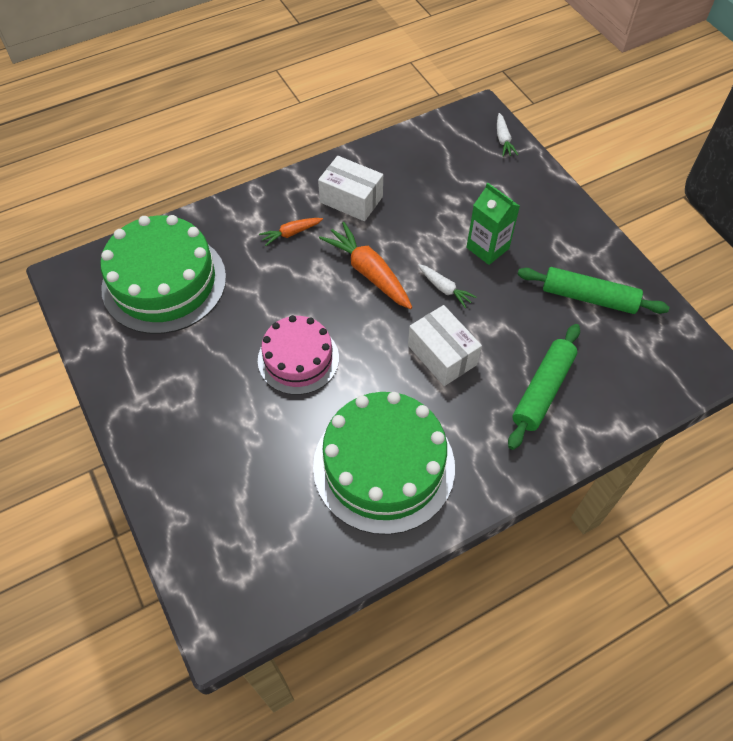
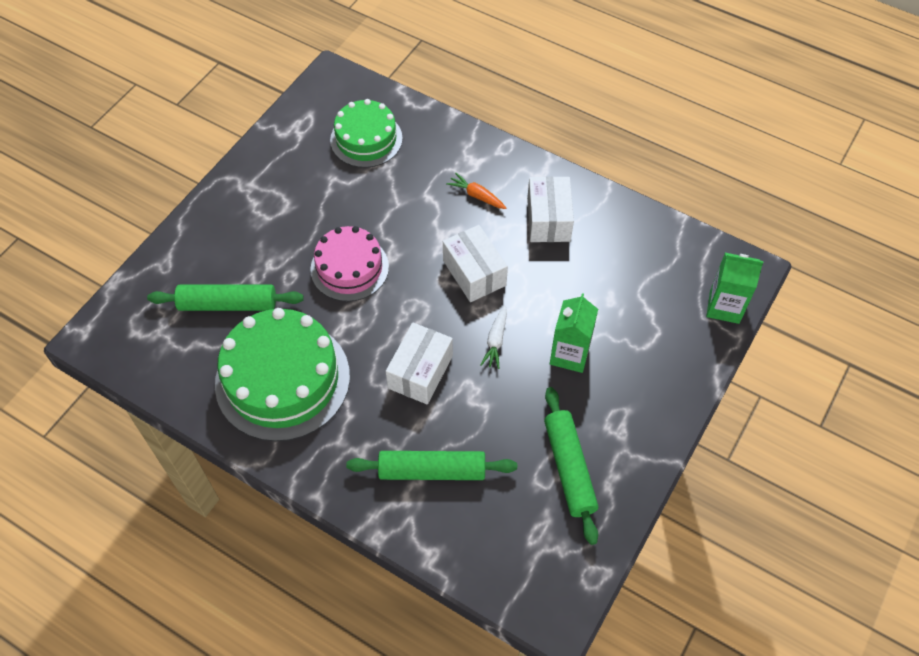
camera: 60 degrees right, 0 degrees up
(164, 282) = (366, 139): green cake -> green cake, size x0.62
(268, 477) = (228, 304): none -> green rolling pin
(368, 272) = (474, 273): orange carrot -> white box
(503, 140) = (724, 307): white carrot -> green carton

